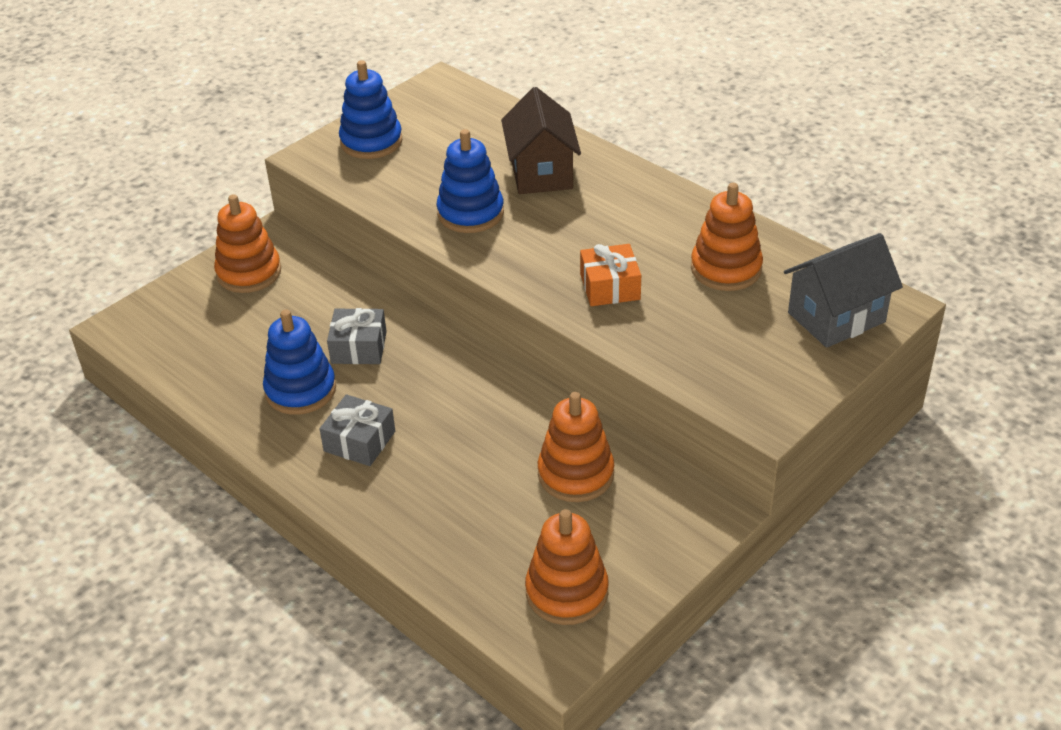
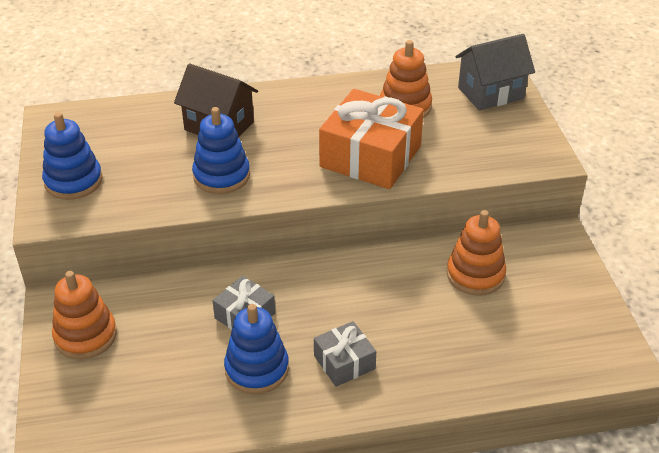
camera: 55 degrees left, 0 degrees up
(567, 592) = (573, 331): orange stacking toy -> none
(610, 287) = (370, 156): orange gift -> orange gift, size x1.93
(836, 317) = (490, 93): grey house -> grey house turned 60 degrees clockwise

